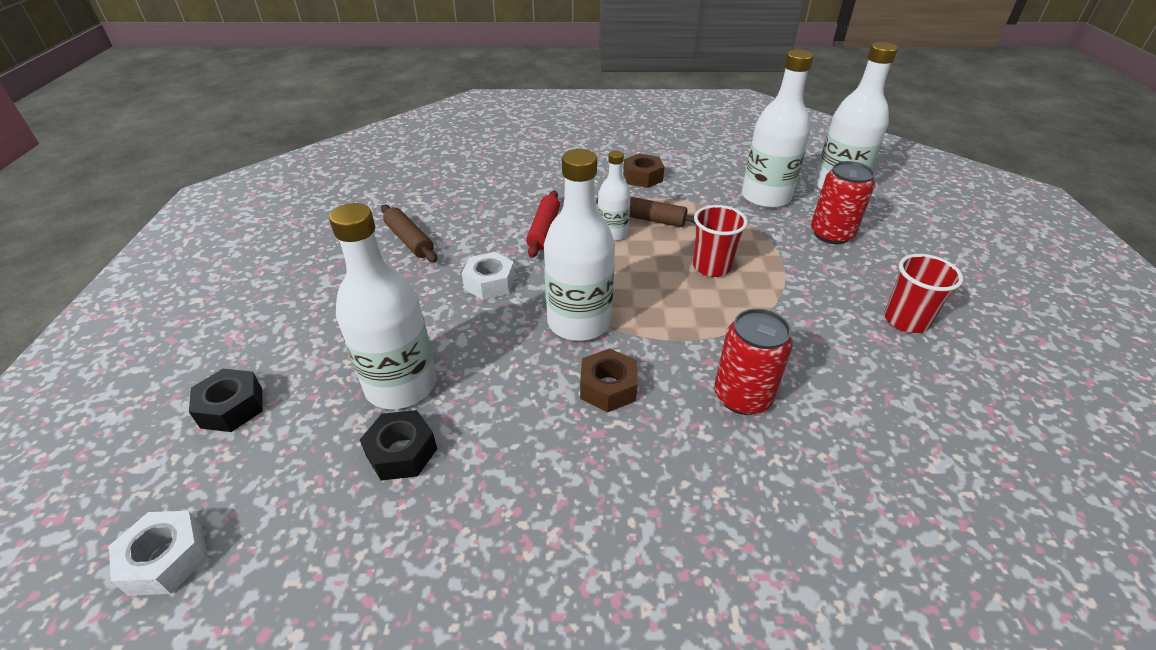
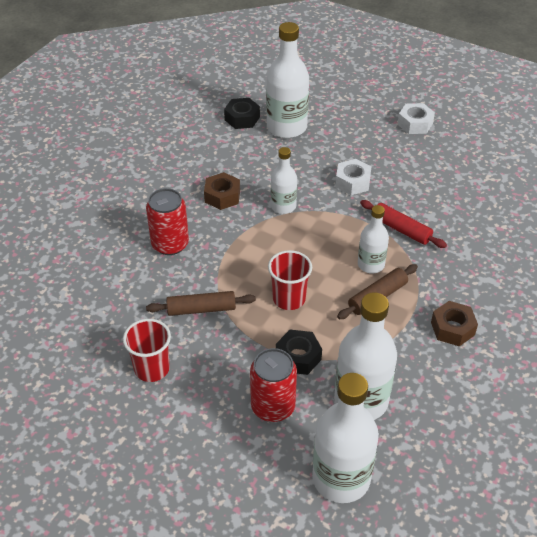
camera: 120 degrees right, 5 degrees up
(166, 559) = (241, 57): white nut -> white nut (415, 124)
(232, 407) = (314, 77): black nut -> black nut (298, 357)
(409, 240) = (431, 160): brown rolling pin -> brown rolling pin (201, 309)
(579, 322) = (283, 206): white bottle -> white bottle, size x0.57

